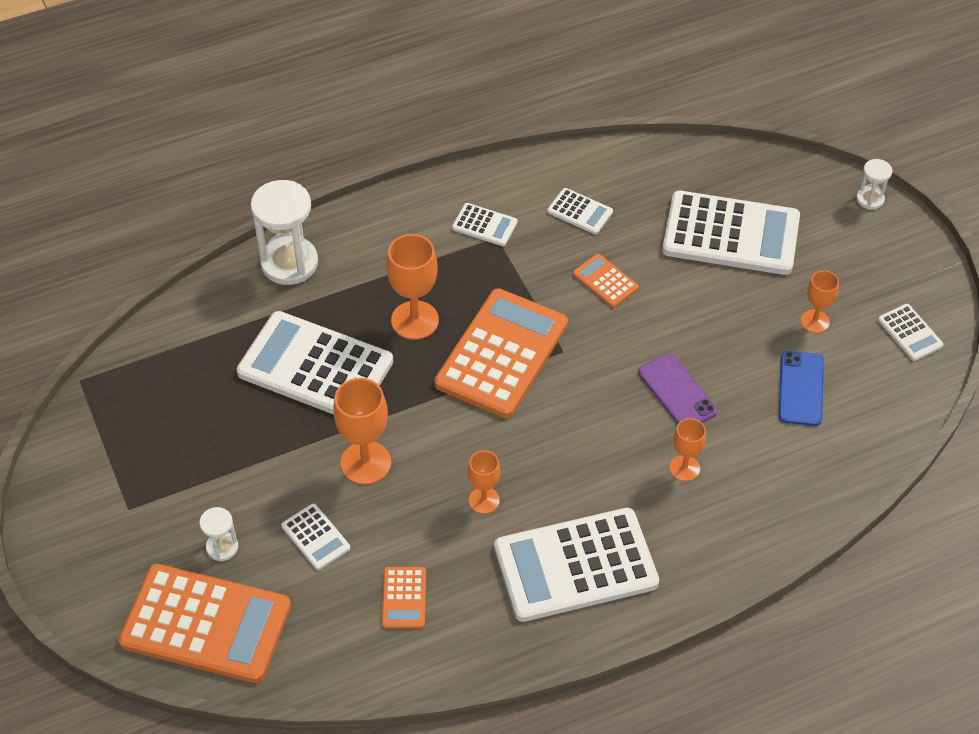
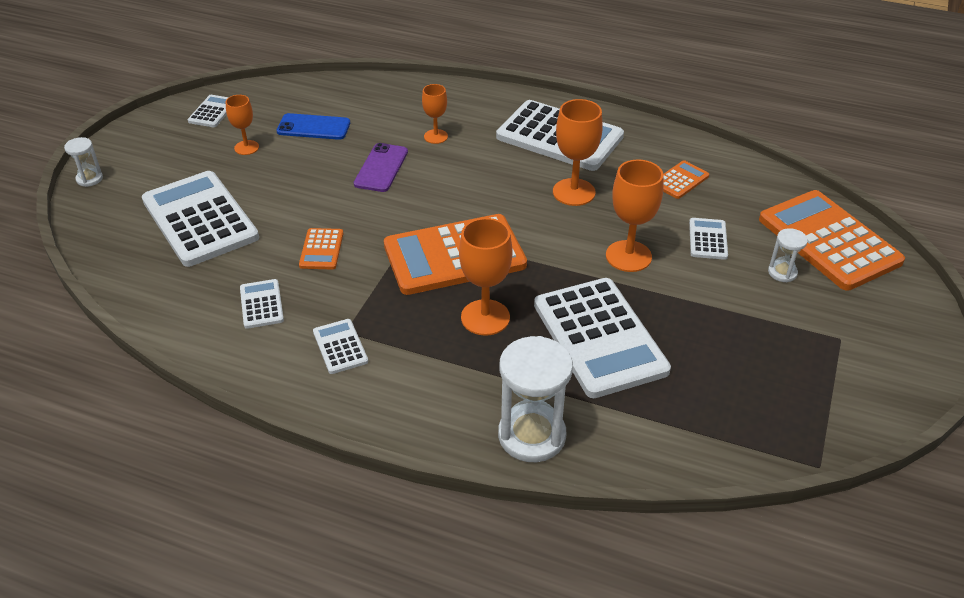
camera: 135 degrees left, 10 degrees down
(484, 500) = (574, 192): orange goblet -> orange goblet, size x1.66
(801, 388) = (313, 127): blue phone -> blue phone turned 45 degrees clockwise

